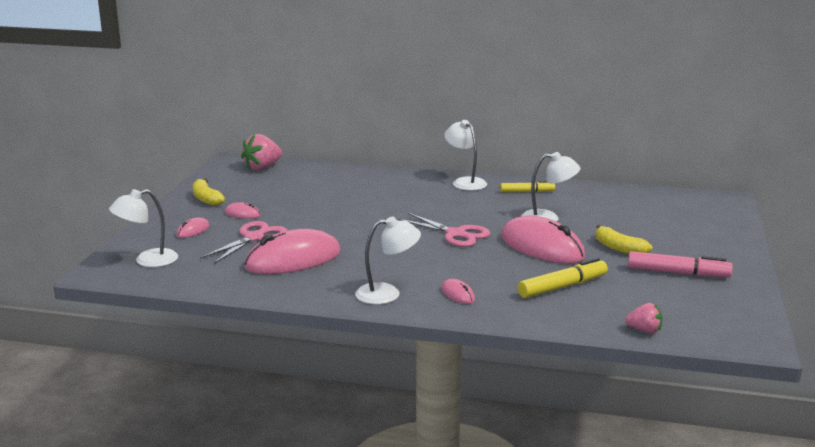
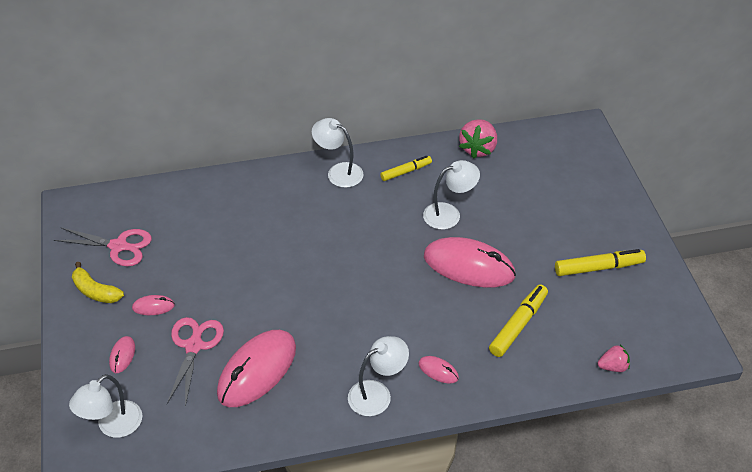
camera: 25 degrees left, 25 degrees up
(262, 168) = (115, 209): pink strawberry -> pink strawberry (478, 149)
(456, 234) = (382, 270): pink scissors -> pink scissors (119, 246)
(619, 248) = (533, 245): yellow banana -> none
(678, 273) = (598, 268): pink marker -> yellow marker

